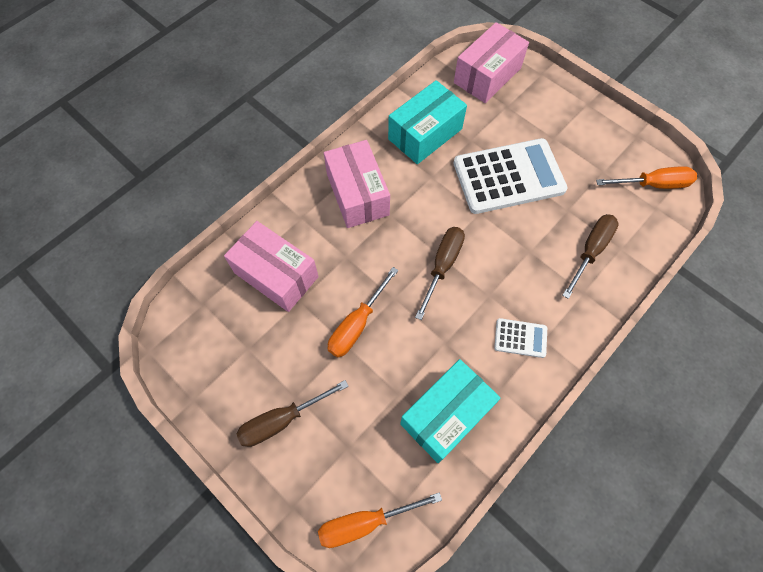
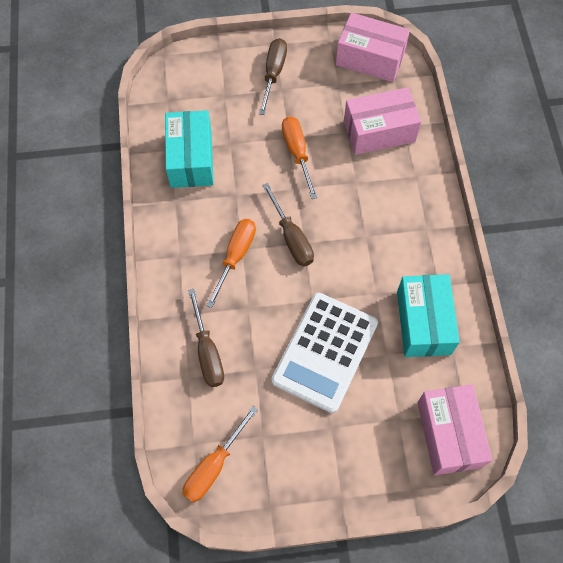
camera: 130 degrees right, 0 degrees up
(357, 194) = (404, 227): pink box -> pink box (370, 58)
(365, 522) = (177, 76): orange screwdriver -> orange screwdriver (235, 256)
(520, 338) = (194, 242): white calculator -> none

